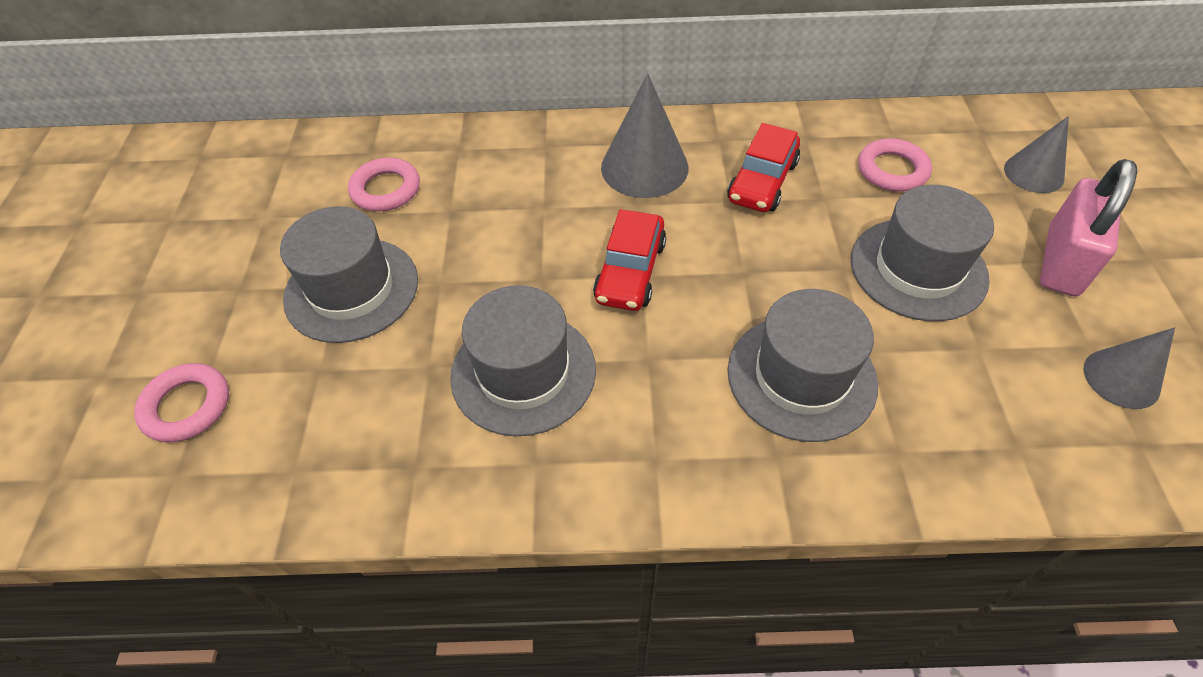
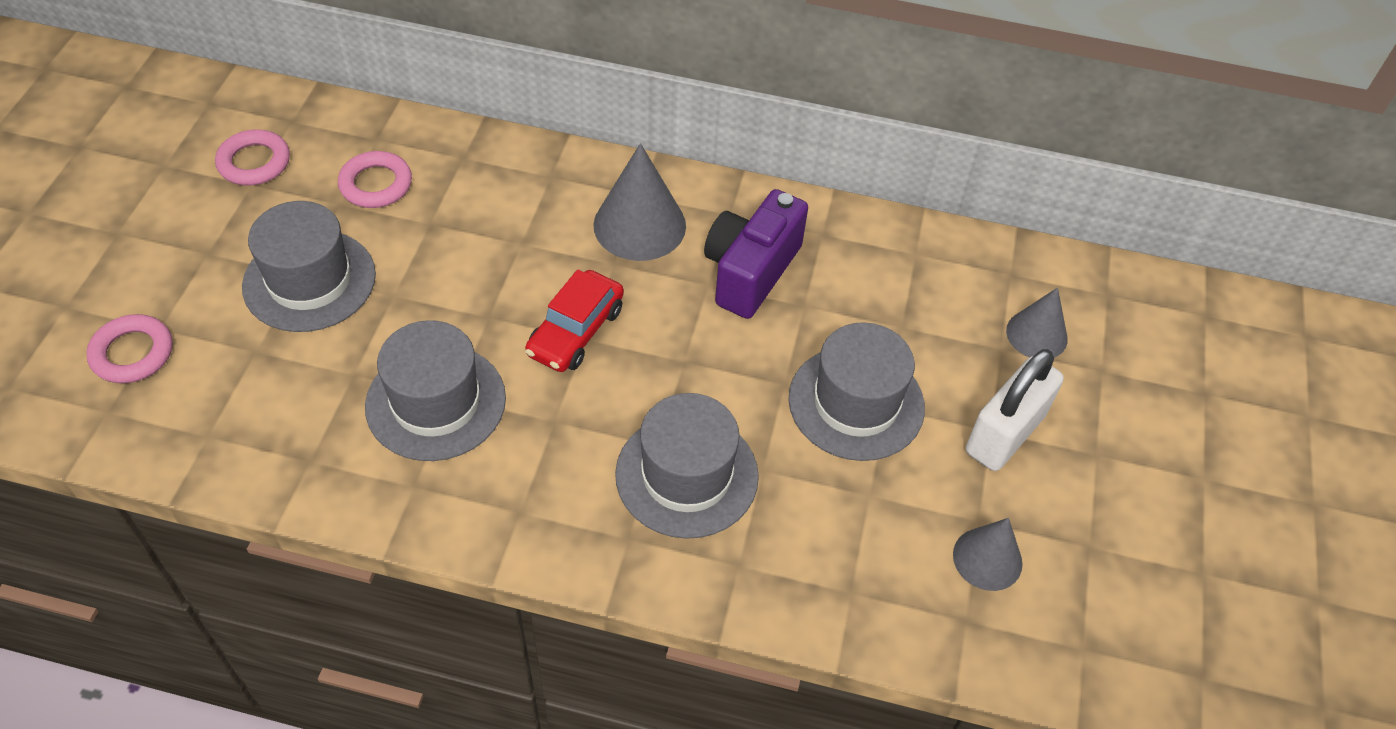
camera: 10 degrees right, 0 degrees up
(762, 182) = (750, 272): red car -> purple camera
(892, 170) = (890, 293): pink ring -> pink ring (254, 162)
(1062, 261) = (1005, 434): pink padlock -> white padlock

